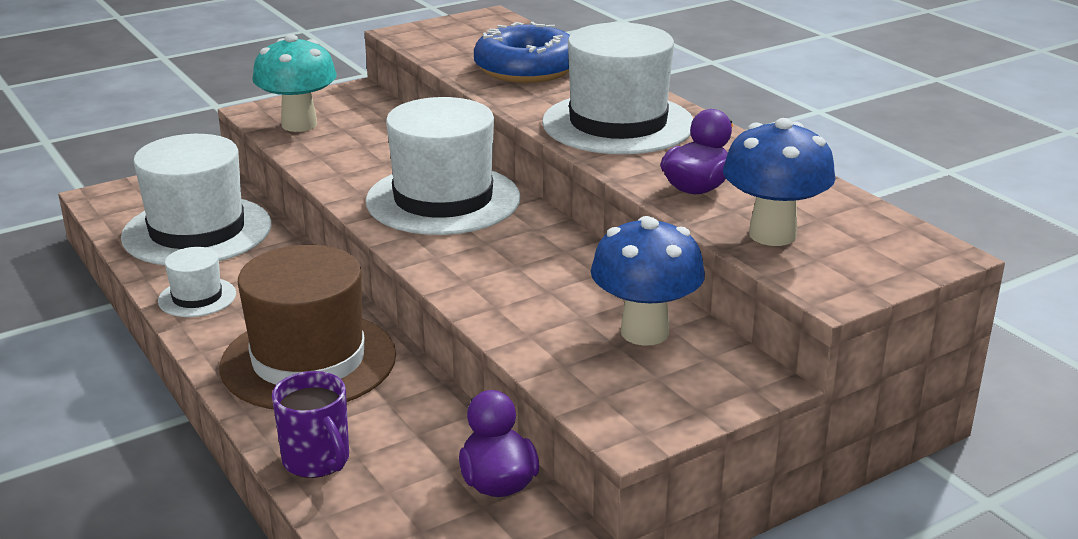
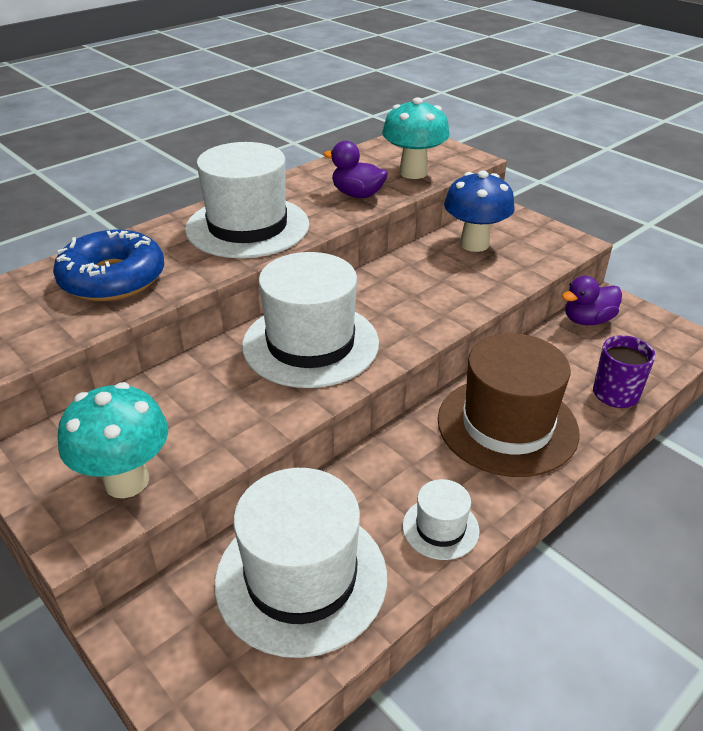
camera: 100 degrees left, 10 degrees up
(772, 235) = (413, 172): blue mushroom -> turquoise mushroom

